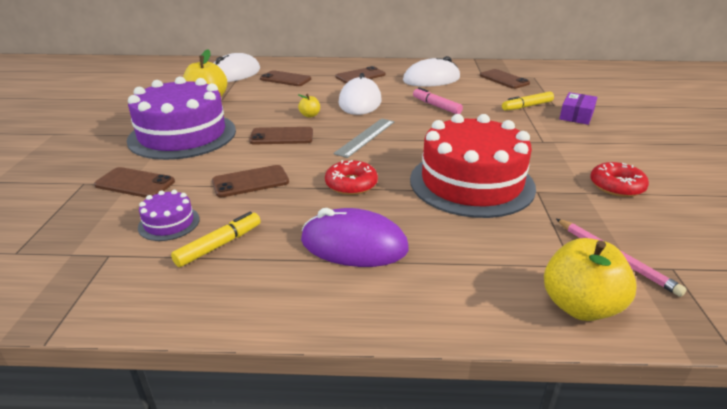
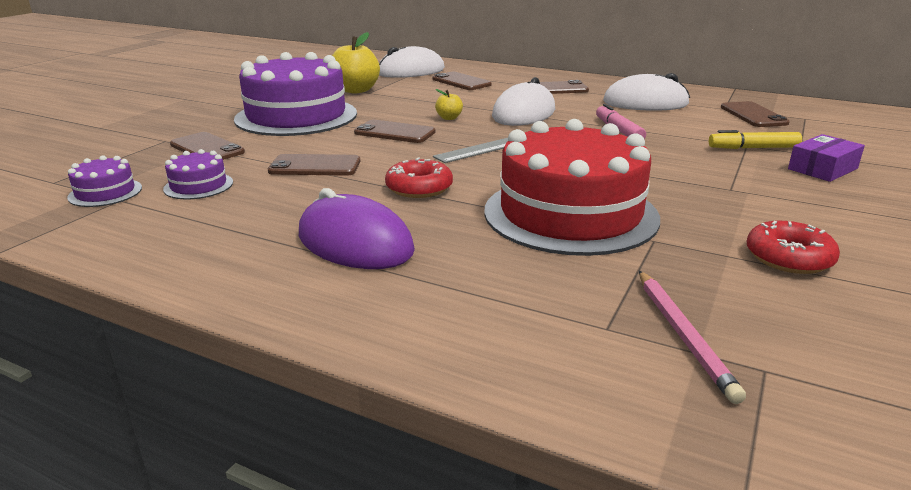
camera: 25 degrees right, 5 degrees down
(85, 251) = (105, 192): none -> purple cake
(219, 245) = (222, 213): yellow marker -> none
(580, 306) = (562, 371): yellow apple -> none

